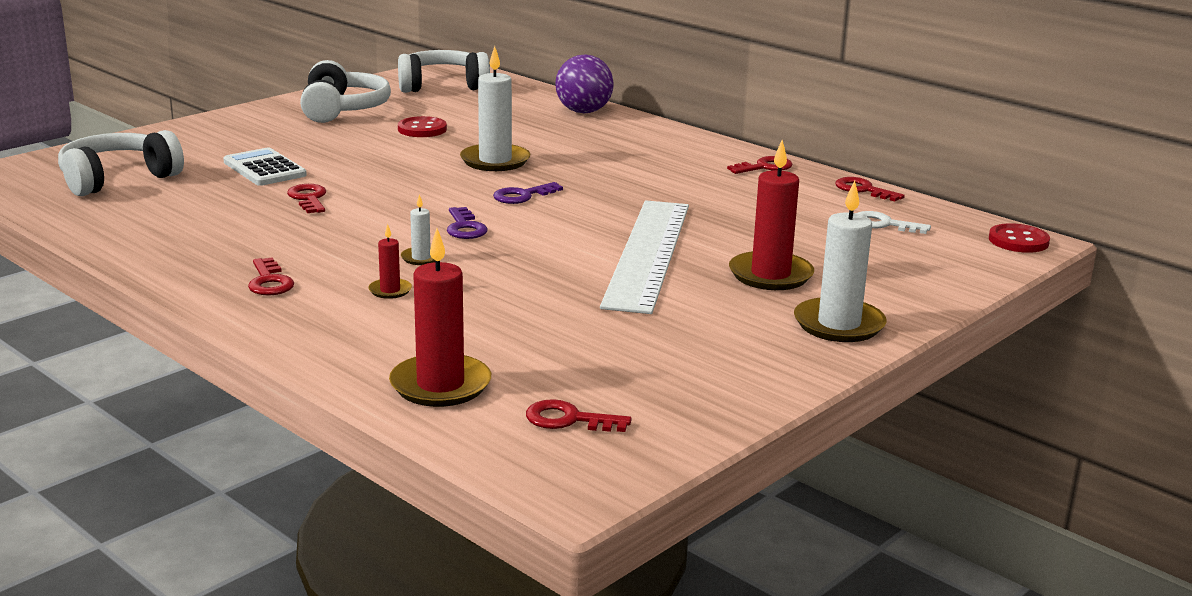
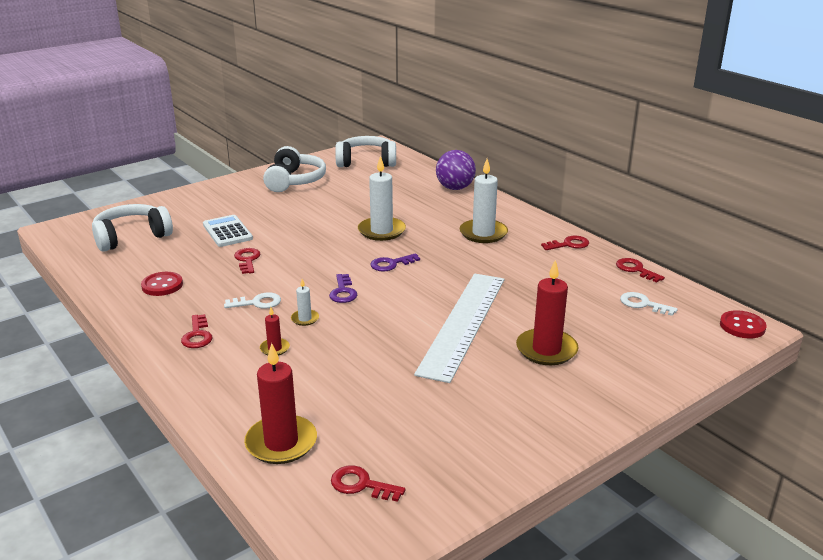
camera: 10 degrees right, 5 degrees up
(344, 244) = (257, 303): none -> white key
(422, 129) = (341, 200): red button -> red button (162, 285)
(839, 324) = (585, 403): white candle -> white candle (483, 233)

